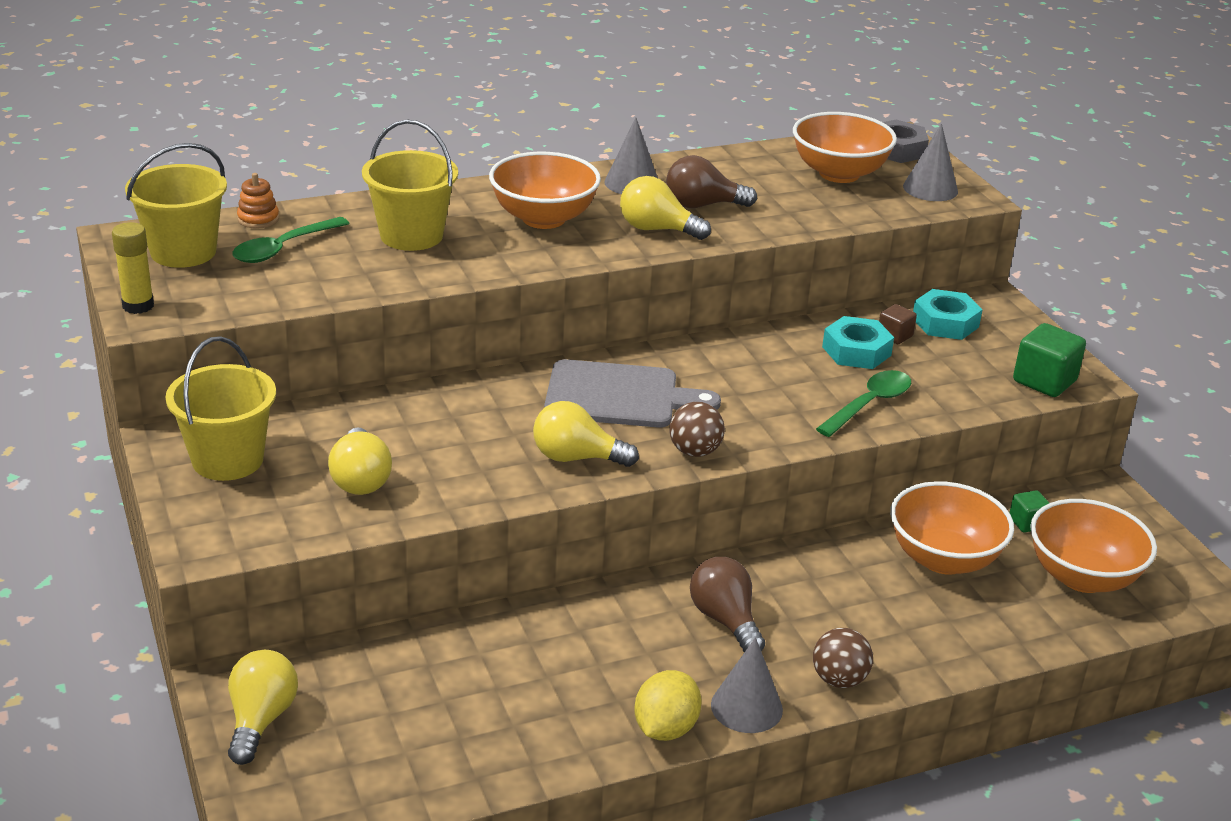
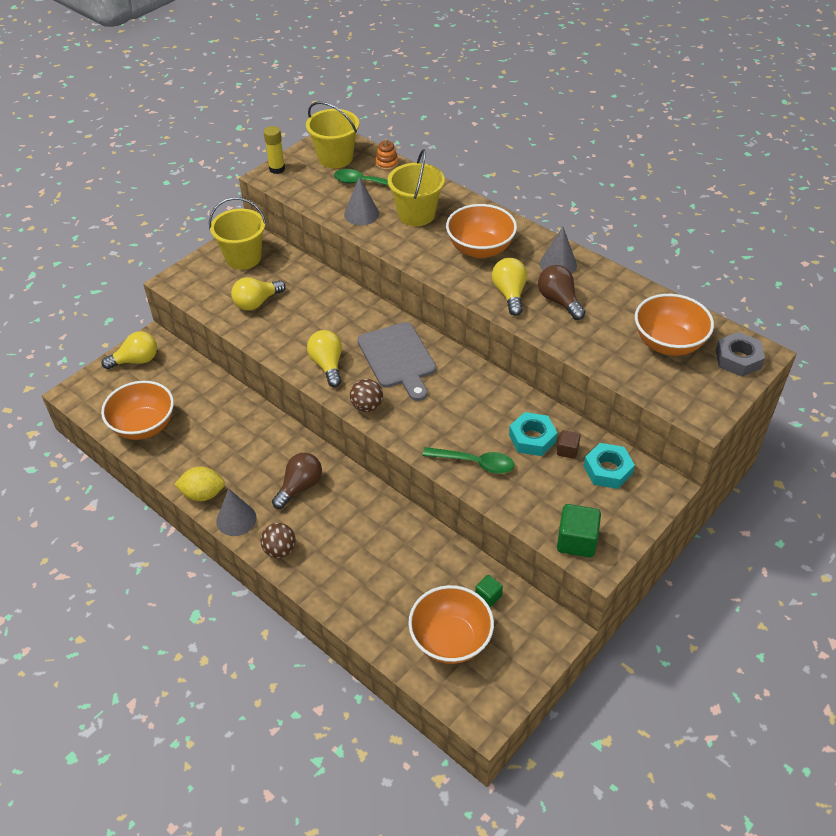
camera: 65 degrees right, 15 degrees up
(930, 188) = (694, 392): grey cone -> grey cone (361, 214)
(943, 559) = (420, 564): orange bowl -> orange bowl (144, 426)

